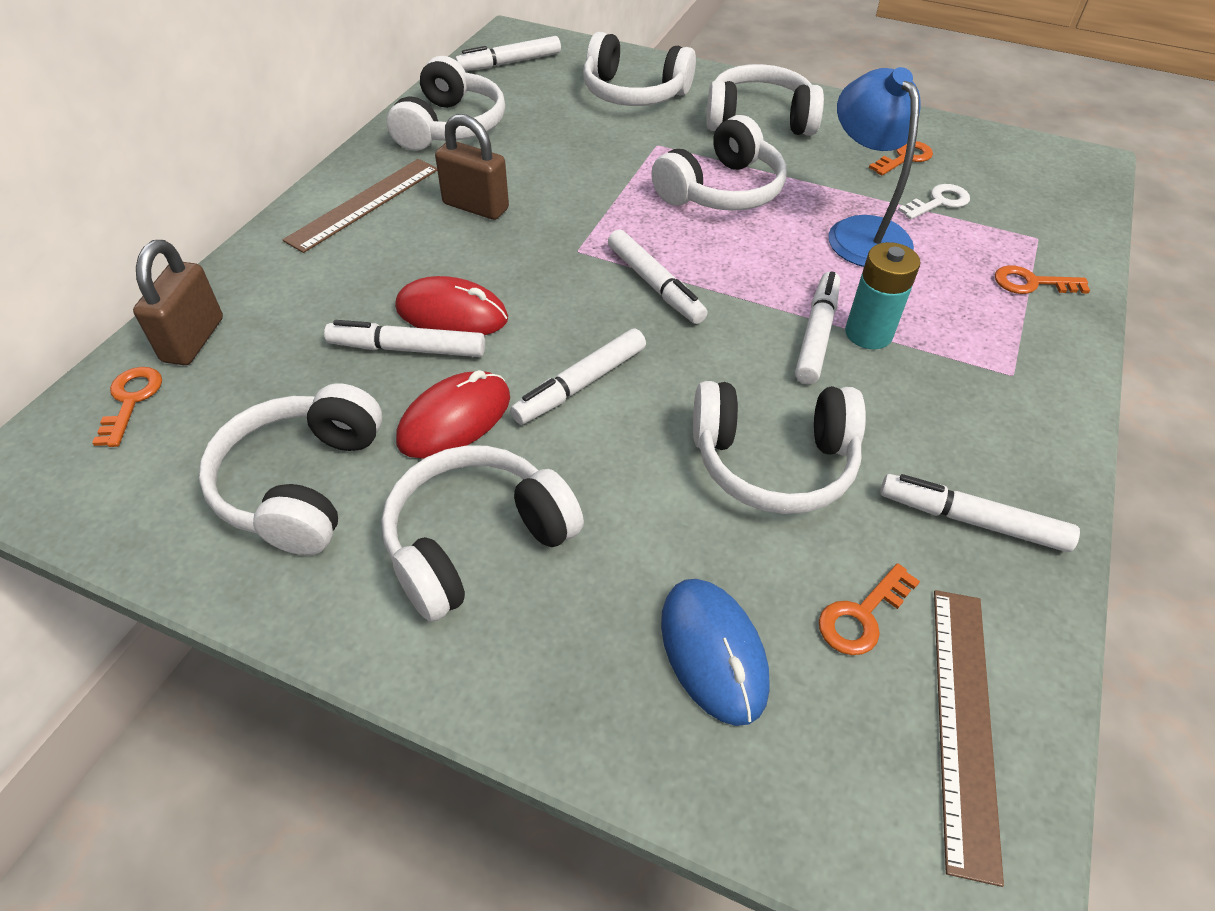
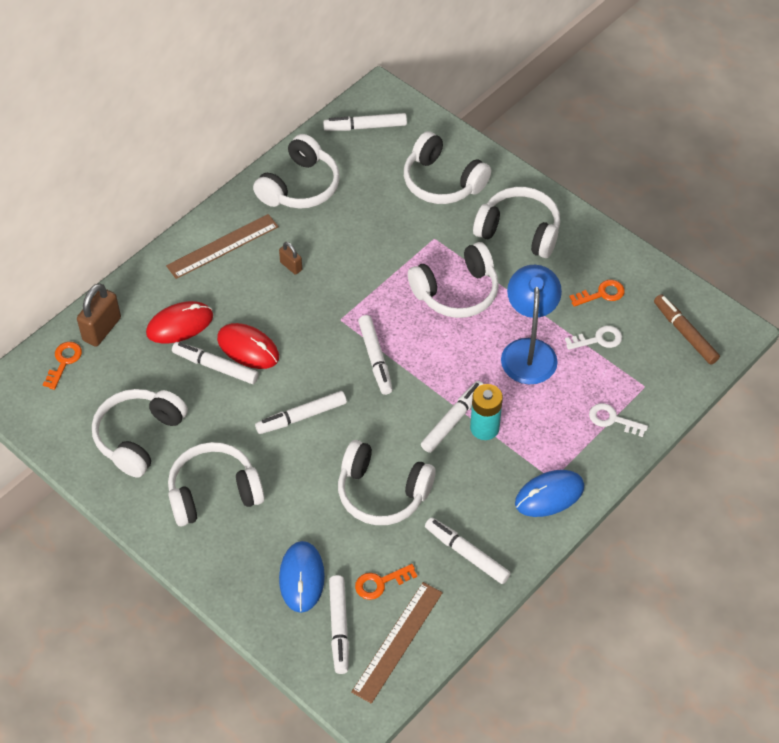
camera: 20 degrees right, 5 degrees up
(455, 419) = (226, 420): red mouse -> red mouse (180, 325)
(475, 206) = (291, 266): brown padlock -> brown padlock, size x0.55
(837, 731) = (339, 627): none -> white marker
(1027, 398) = (549, 495): none -> blue mouse
(1032, 283) = (613, 420): orange key -> white key
(1035, 175) = (685, 333): none -> brown marker

